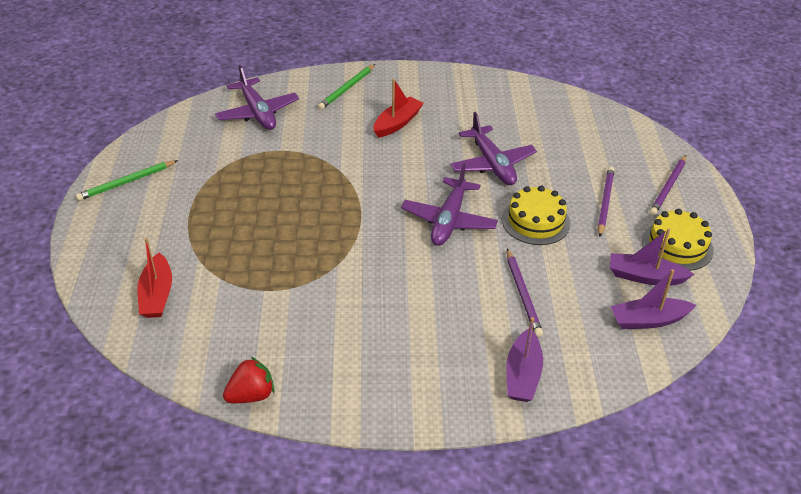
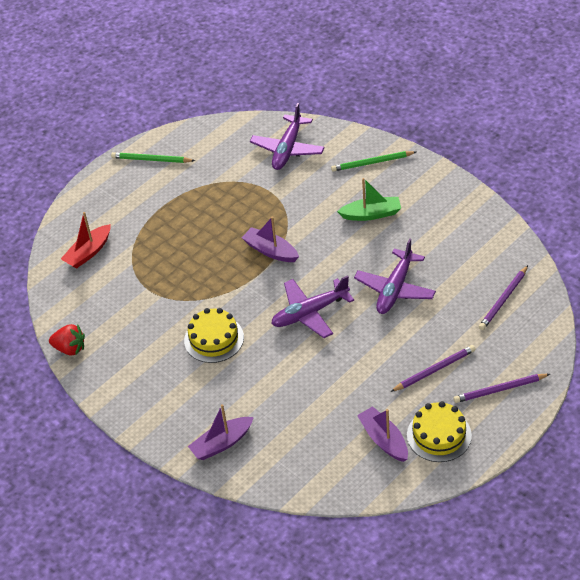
camera: 50 degrees right, 5 degrees up
(397, 123) = (371, 214): red boat -> green boat
(523, 294) = (289, 395): purple pencil -> purple pencil (503, 300)
(535, 221) = (366, 351): yellow cake -> yellow cake (214, 339)
(648, 320) = (343, 468): purple boat -> purple boat (270, 251)

